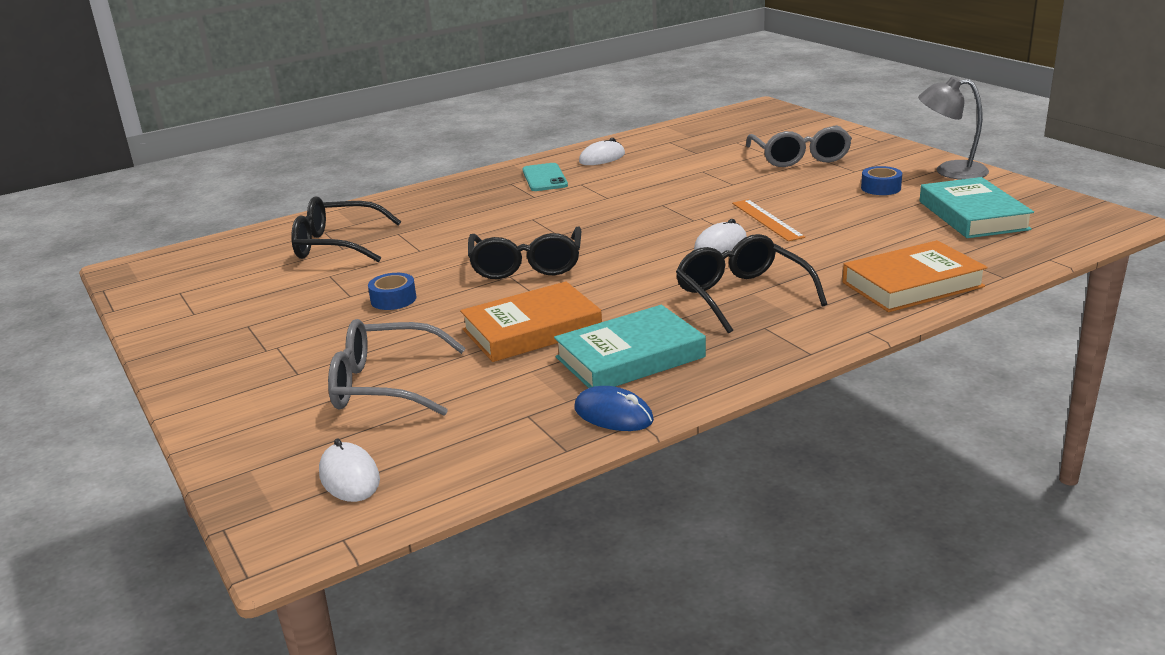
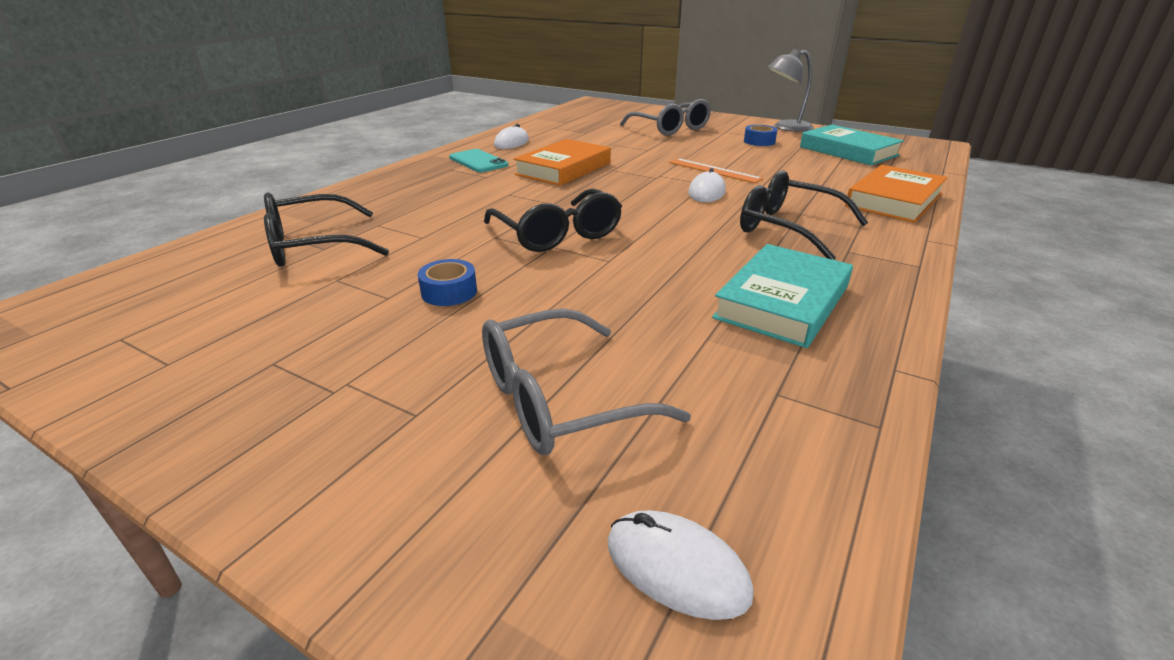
camera: 30 degrees left, 5 degrees up
(532, 330) = (647, 294): orange book -> orange book (563, 169)
(613, 414) = (860, 367): blue mouse -> none

